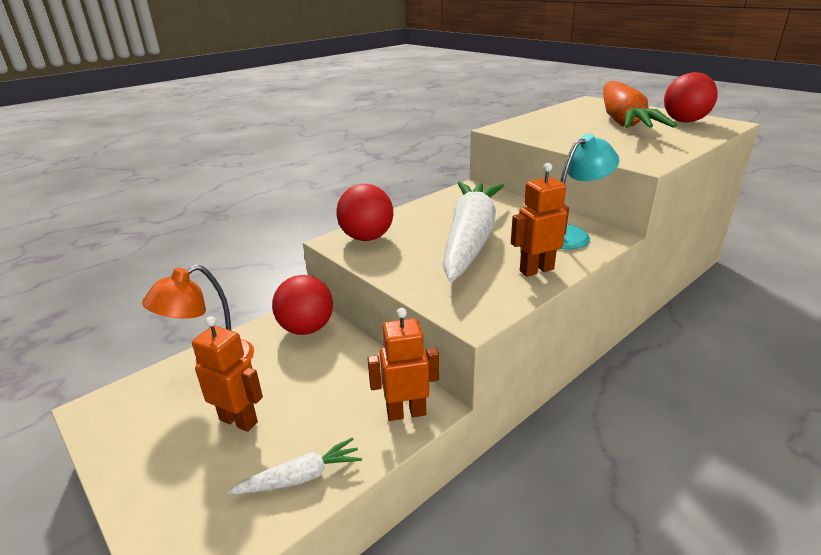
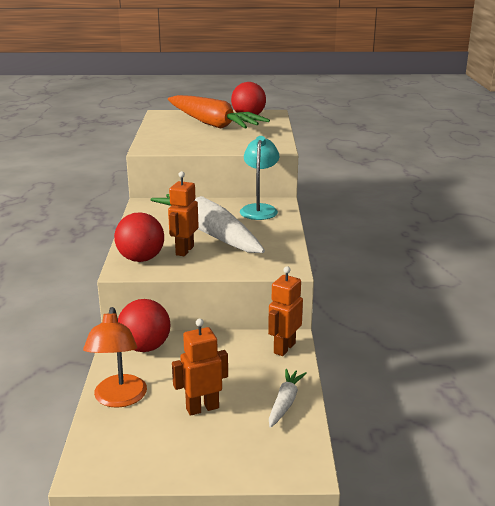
camera: 50 degrees left, 5 degrees down
(536, 270) = (276, 234): orange robot -> orange robot (184, 250)

